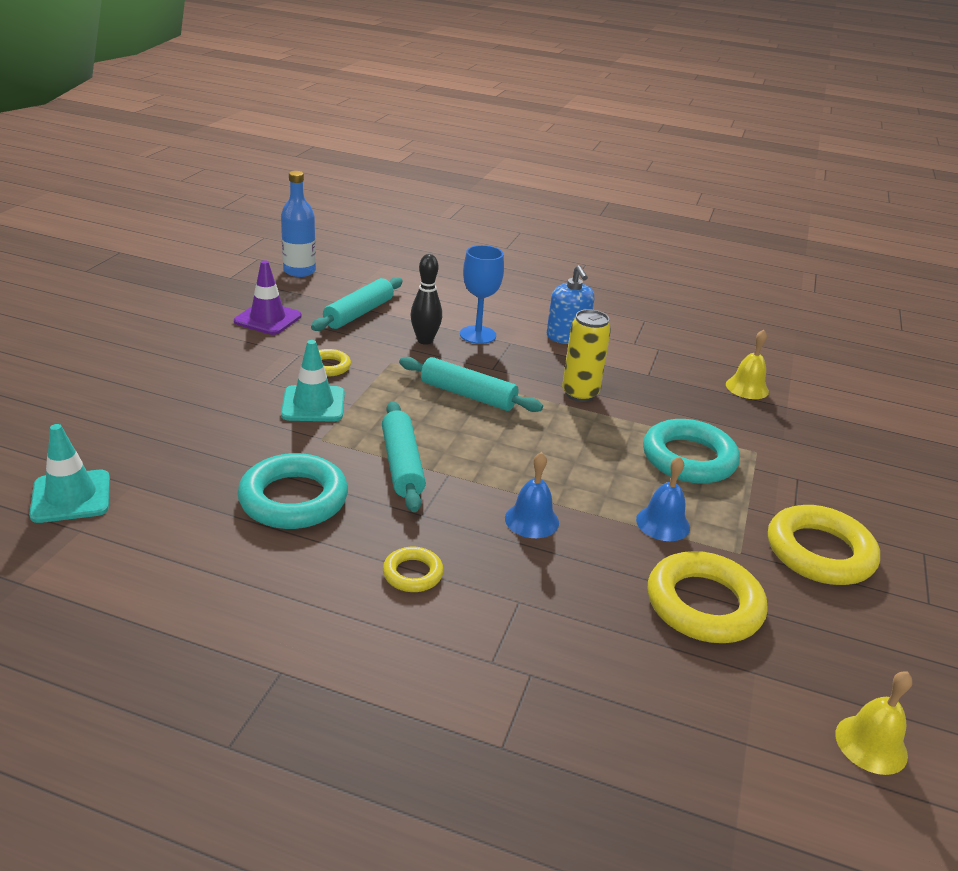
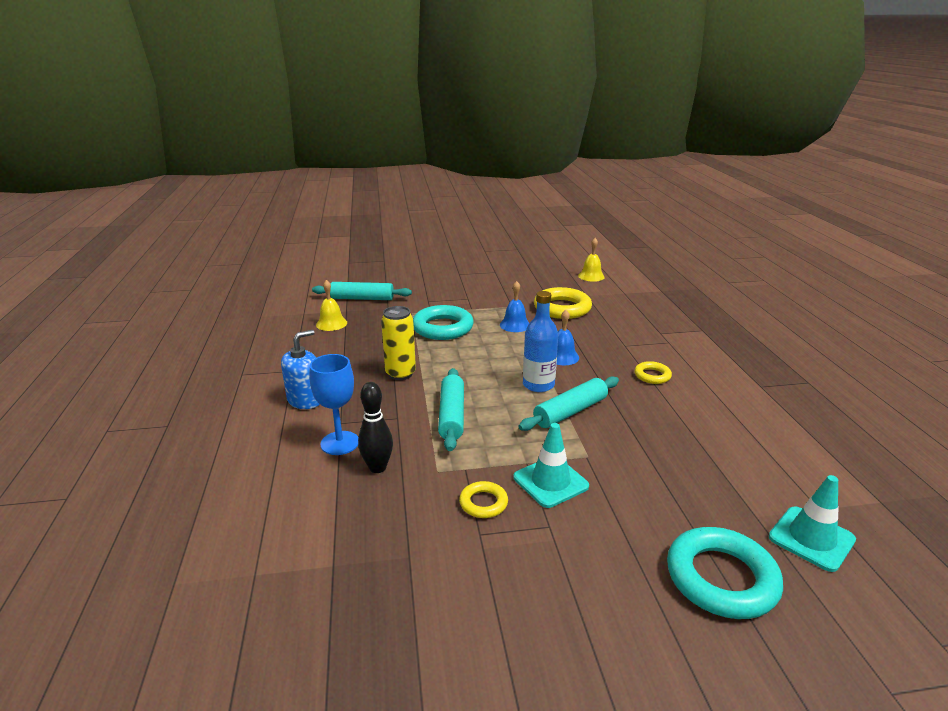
camera: 115 degrees left, 5 degrees down
(268, 319) = (425, 604): purple traffic cone -> none
(293, 499) = (660, 437): turquoise ring -> turquoise ring (721, 578)
(299, 271) = (250, 661): blue bottle -> blue bottle (538, 385)
(359, 313) = (350, 536): turquoise rolling pin -> turquoise rolling pin (362, 298)
(819, 552) = (488, 291): yellow ring -> none

